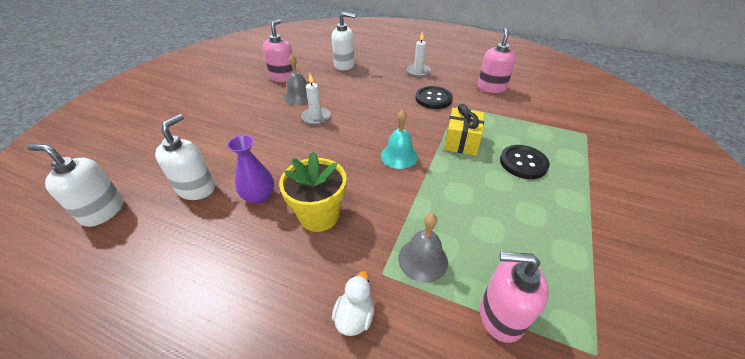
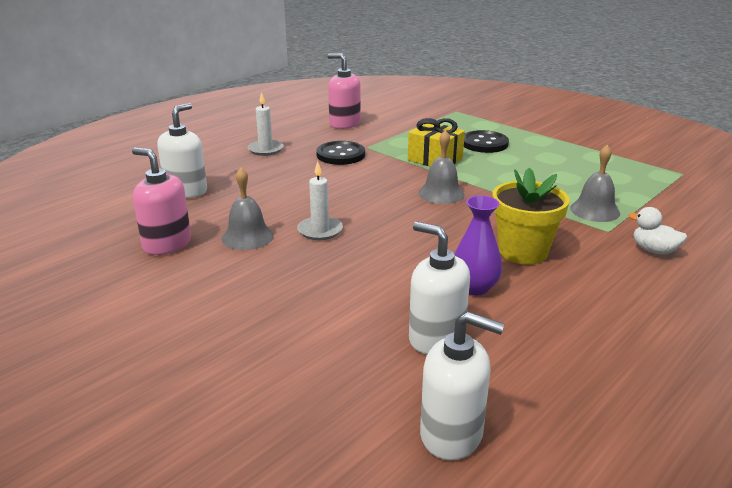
camera: 70 degrees left, 15 degrees down
(103, 211) = (452, 434): white soap dispenser -> white soap dispenser turned 105 degrees counterclockwise
(399, 156) = (441, 193): turquoise bell -> grey bell
(500, 315) = (653, 194): pink soap dispenser -> none

